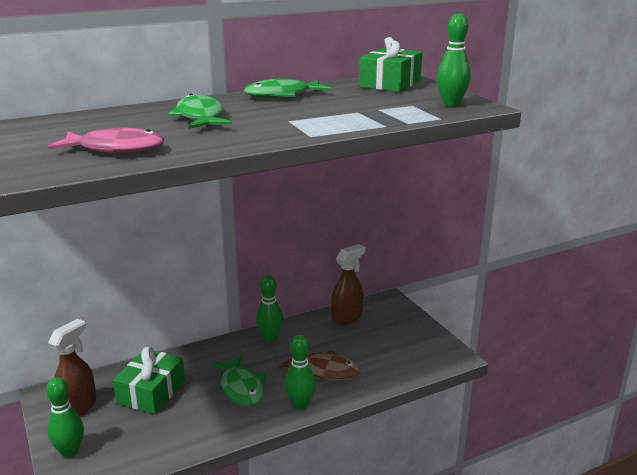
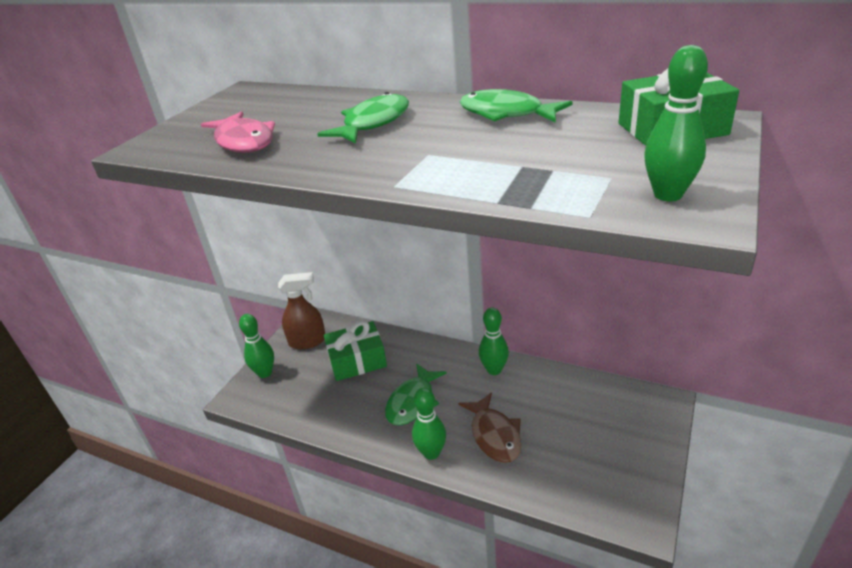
camera: 55 degrees right, 10 degrees up
(347, 317) = (590, 393): brown spray bottle -> none

